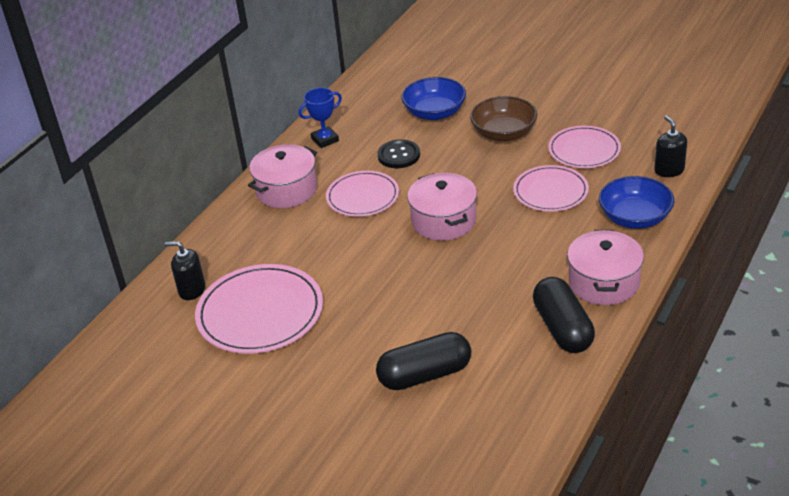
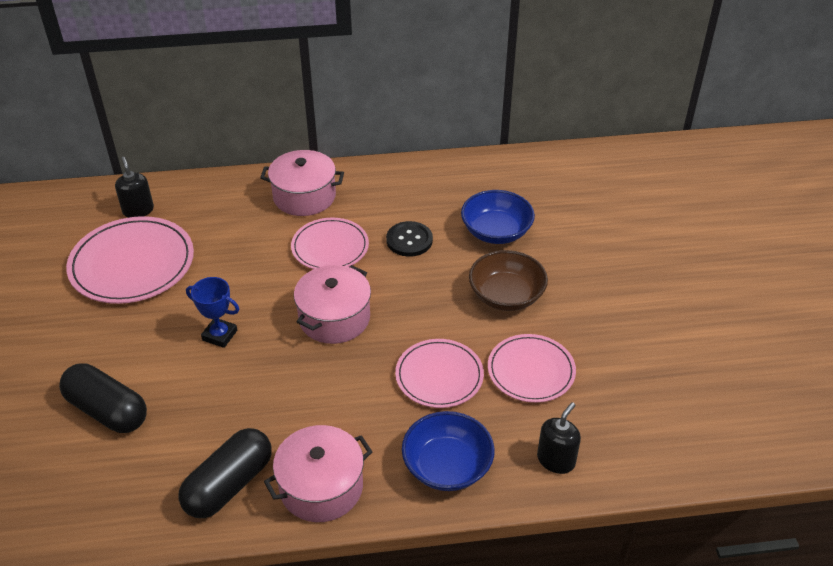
camera: 50 degrees right, 5 degrees up
(325, 140) = (393, 183): blue trophy -> blue trophy (220, 335)

